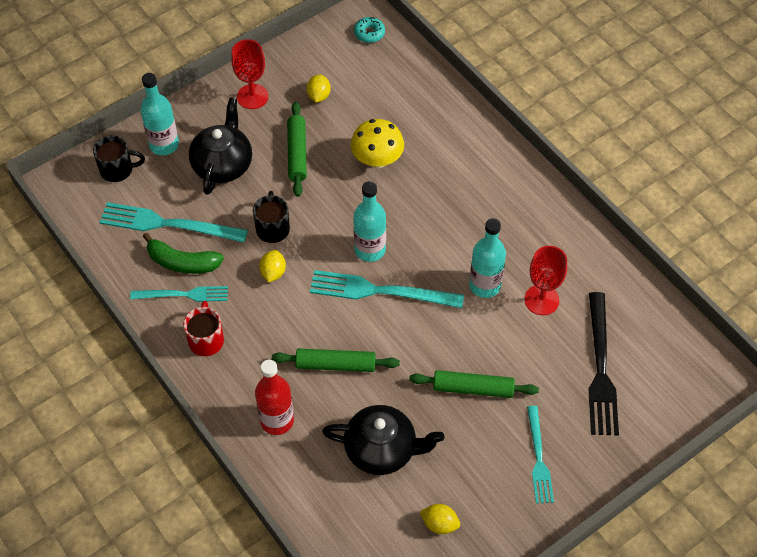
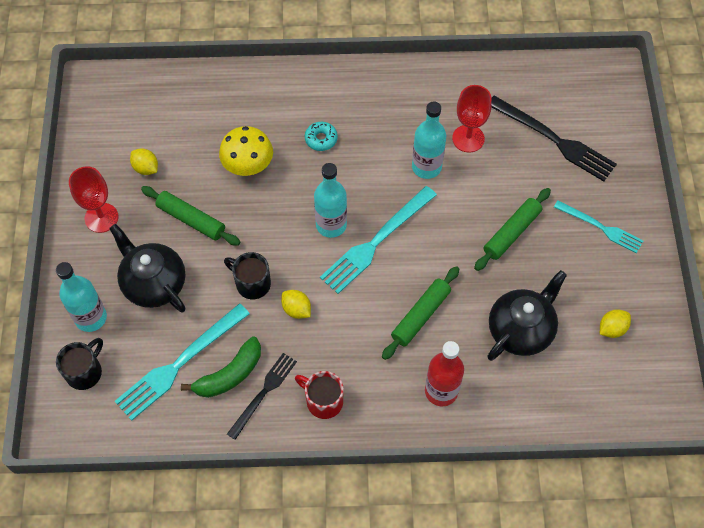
camera: 55 degrees left, 5 degrees up
(183, 295) = (263, 393): turquoise fork -> black fork
(369, 33) = (114, 92): turquoise donut -> turquoise donut (321, 139)

